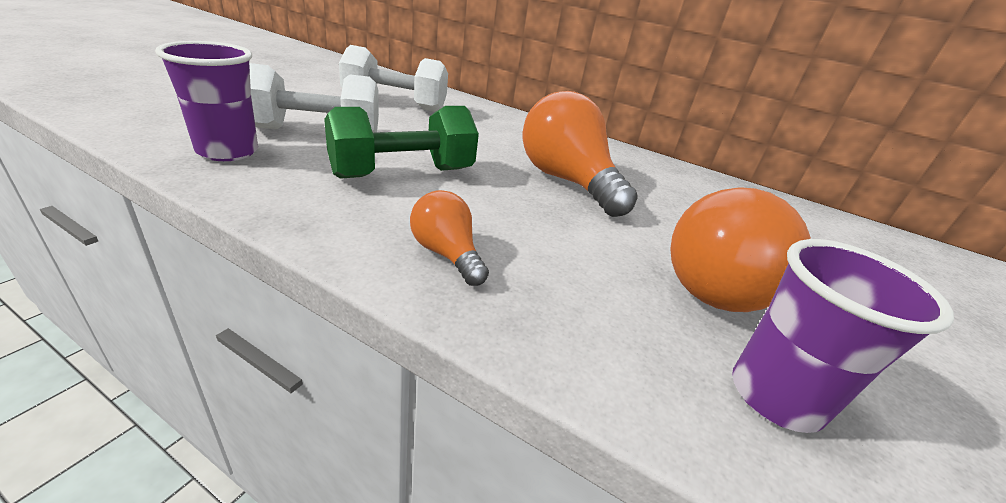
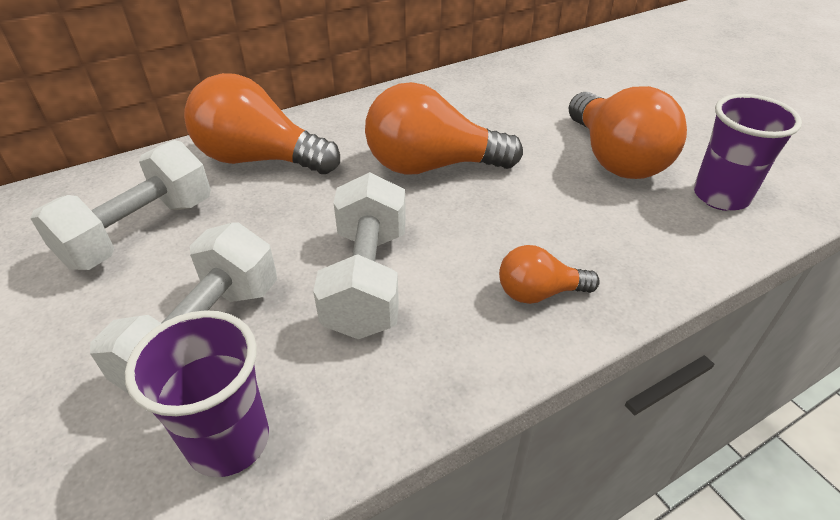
camera: 55 degrees left, 10 degrees up
(403, 173) = (367, 280): green dumbbell -> white dumbbell
(497, 122) = (259, 159): none -> orange light bulb

